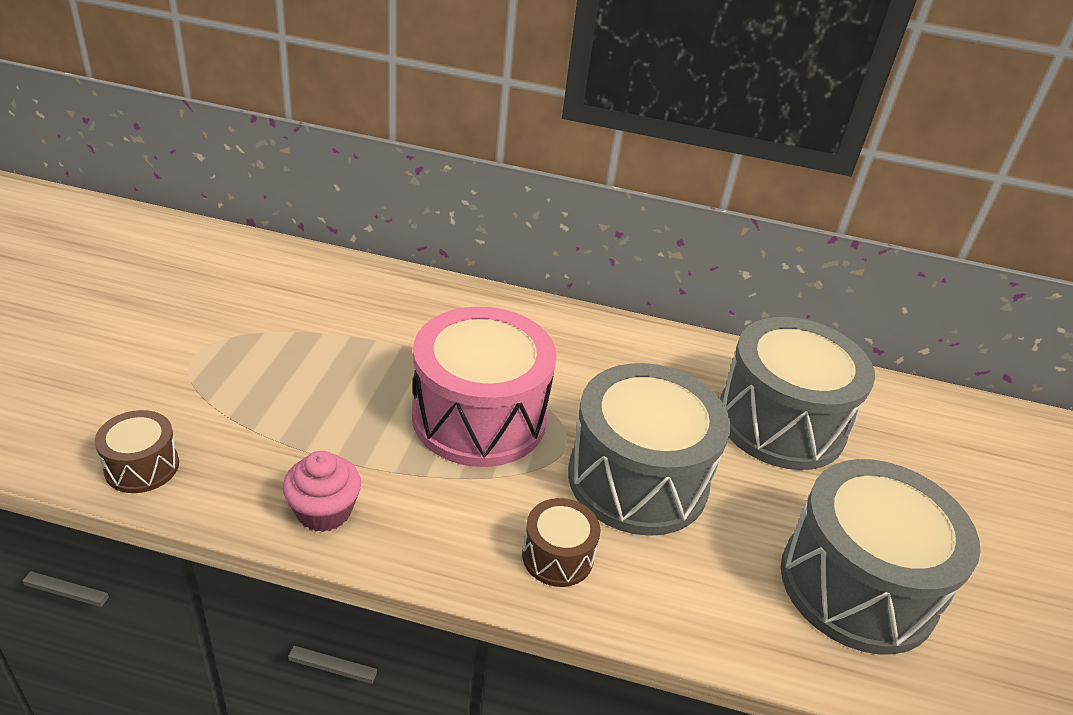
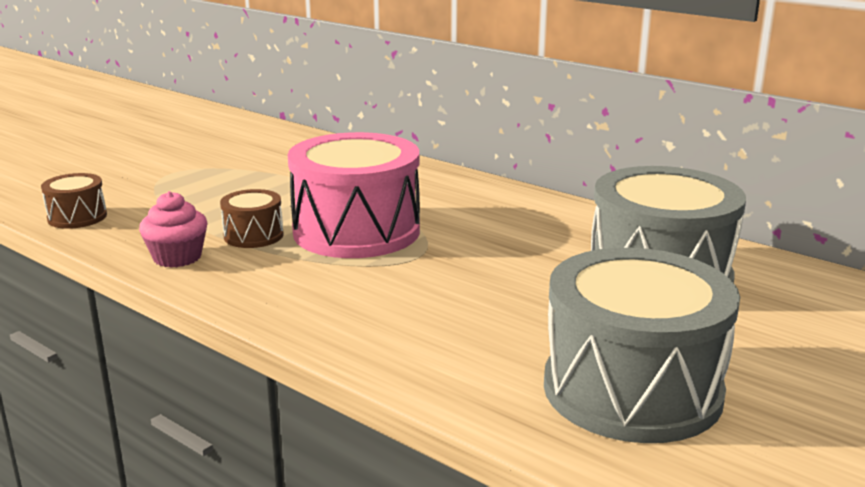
camera: 30 degrees right, 15 degrees down
(557, 556) = (339, 313): brown drum -> brown drum (253, 235)
(637, 479) = (465, 285): grey drum -> none

